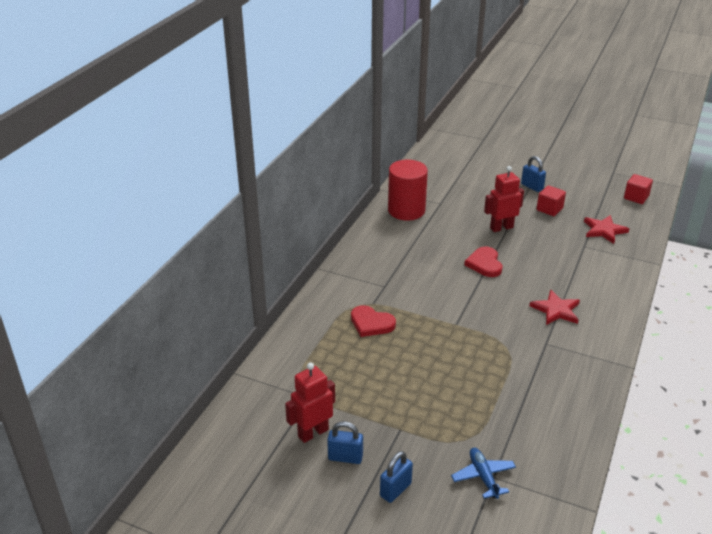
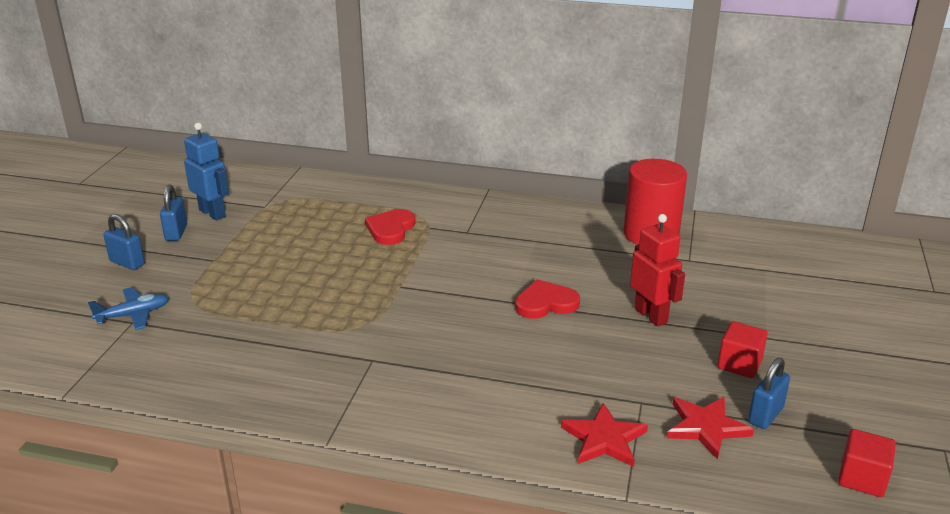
camera: 80 degrees right, 5 degrees down
(313, 433) = (212, 213): red robot -> blue robot
(532, 187) = (803, 344): blue padlock -> blue padlock (765, 415)
(556, 310) = (451, 369): red star -> red star (604, 439)

